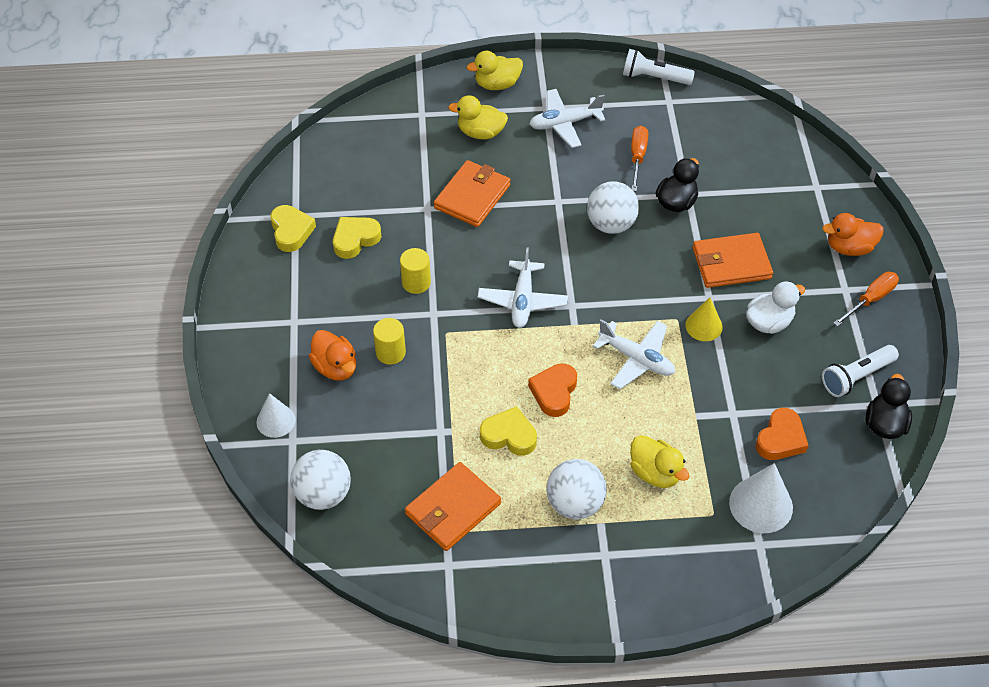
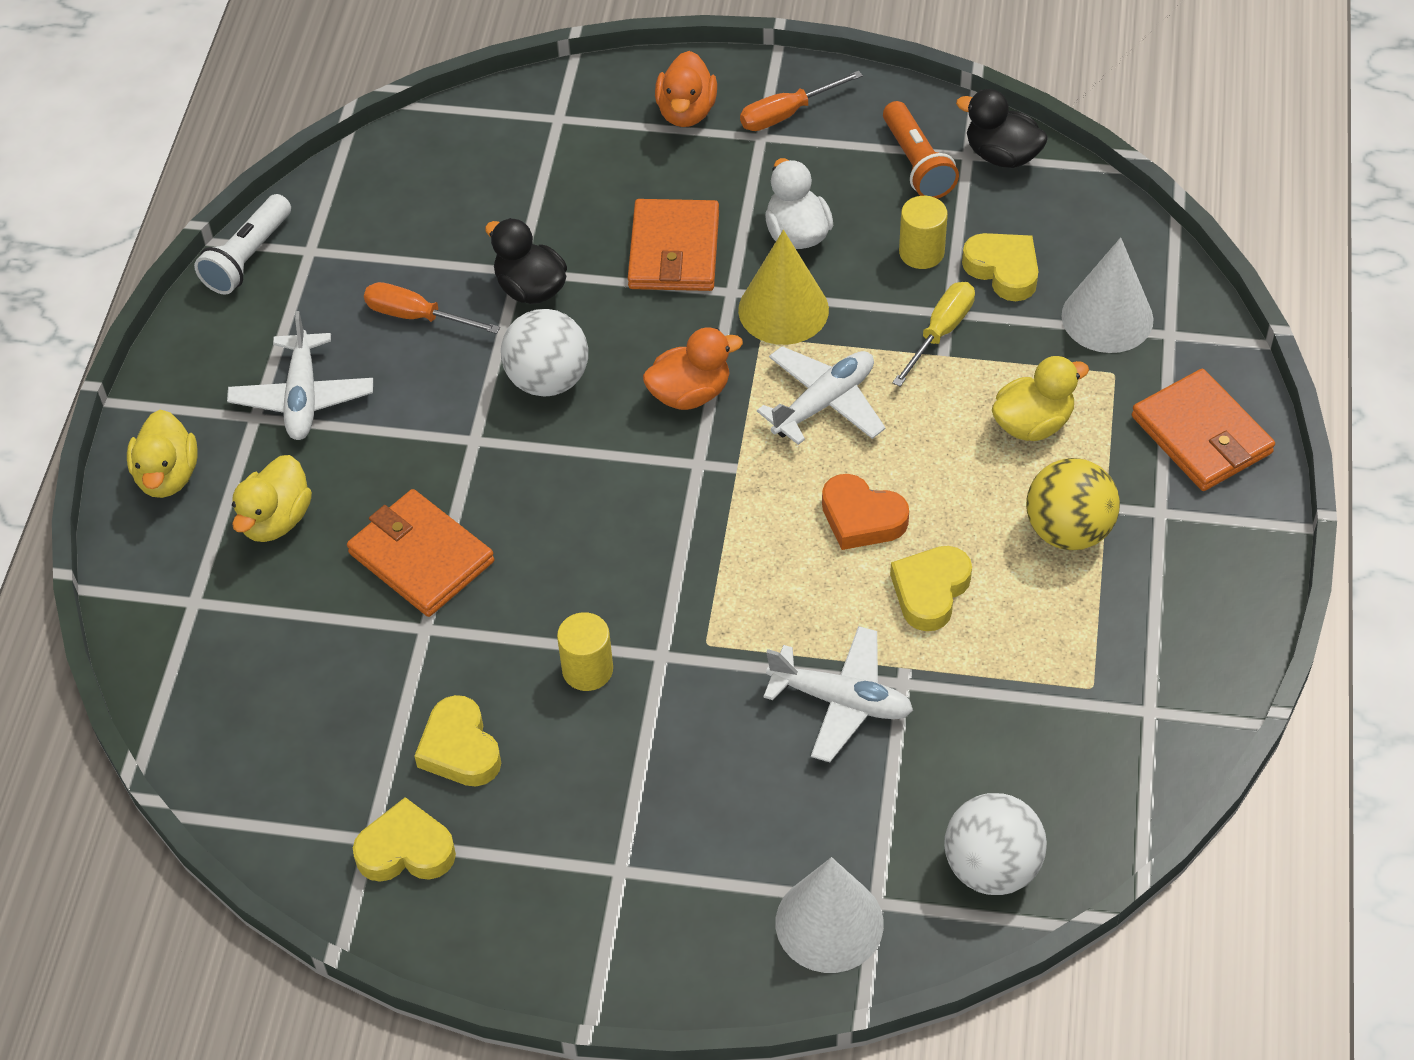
camera: 75 degrees left, 0 degrees up
(276, 421) = (829, 923): white cone -> white cone, size x1.56
(335, 367) = (738, 816): orange duck -> orange duck (690, 393)
(390, 352) = (727, 729): yellow cylinder -> yellow cylinder (921, 252)
(452, 509) = (1051, 689): orange wallet -> orange wallet (1201, 435)
(522, 300) = (670, 526): white plane -> white plane (841, 701)
(575, 503) = (1068, 530): white ball -> yellow ball
(703, 326) = (783, 309): yellow cone -> yellow cone, size x1.56
(714, 411) = (940, 332): none -> yellow screwdriver
(780, 439) = (1003, 270): orange heart -> yellow heart
(856, 377) = (917, 163): white flashlight -> orange flashlight
(870, 299) = (787, 114): orange screwdriver -> orange screwdriver turned 90 degrees counterclockwise

